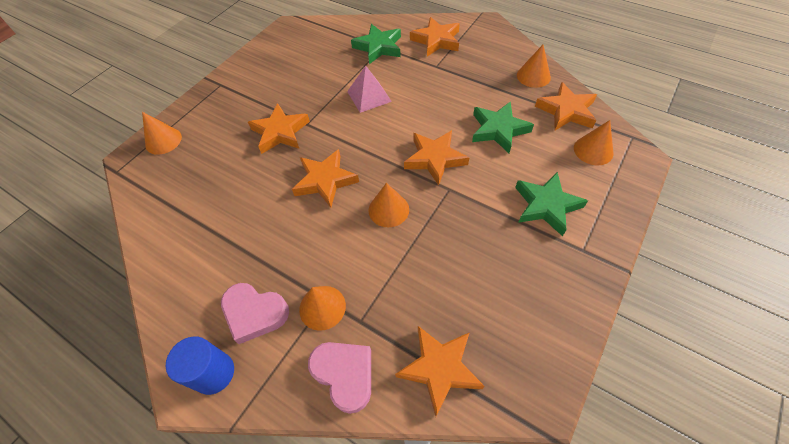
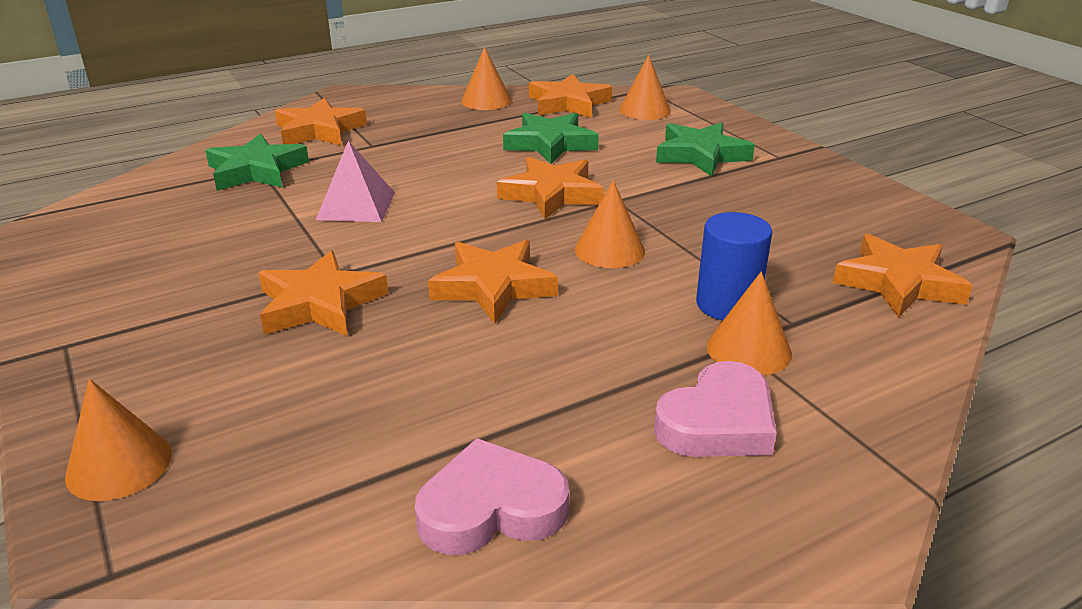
camera: 65 degrees left, 25 degrees down
(214, 373) = (819, 498): blue cylinder -> blue cylinder (727, 305)
(344, 374) = (878, 358): pink heart -> pink heart (491, 508)

